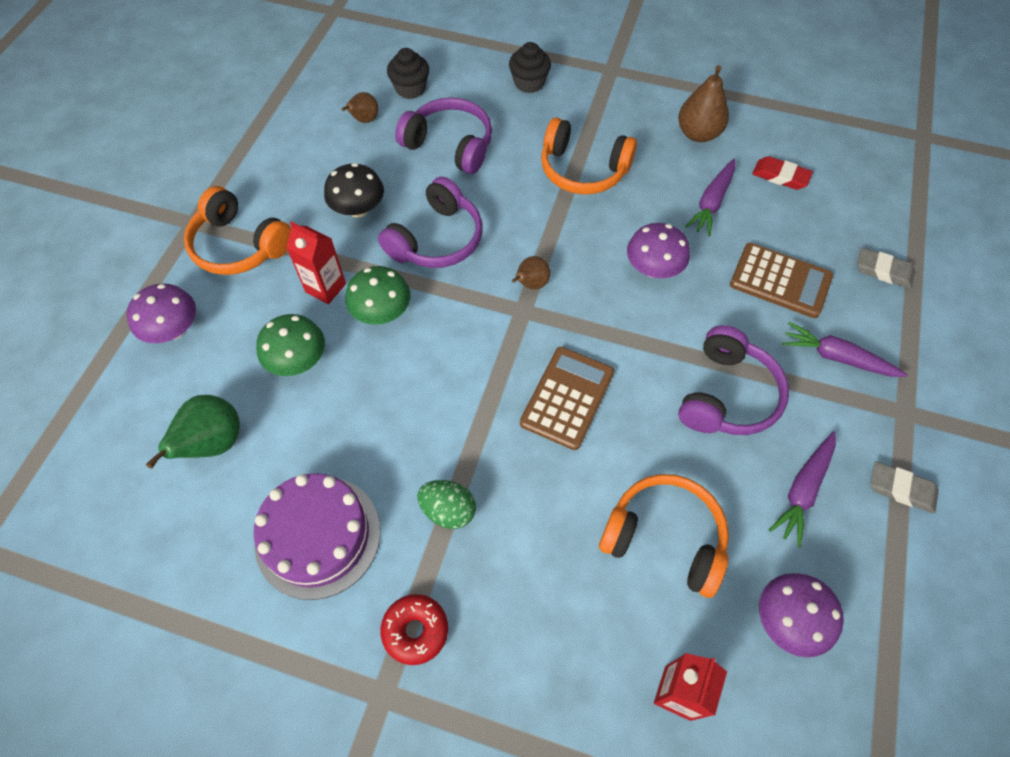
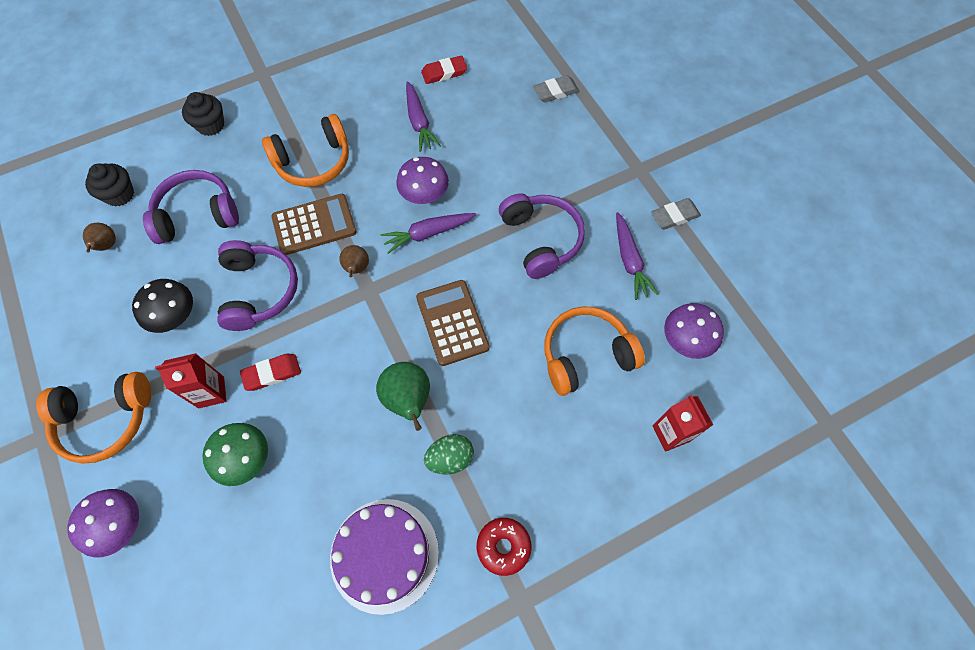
camera: 45 degrees left, 5 degrees up
(213, 443) = (244, 570): green pear -> green pear (408, 400)
(382, 312) = (272, 373): green mushroom -> red eraser
(698, 134) = (366, 80): brown pear -> none
(780, 281) = (506, 143): brown calculator -> brown calculator (314, 225)
(837, 357) = (578, 166): purple carrot -> purple carrot (428, 234)

